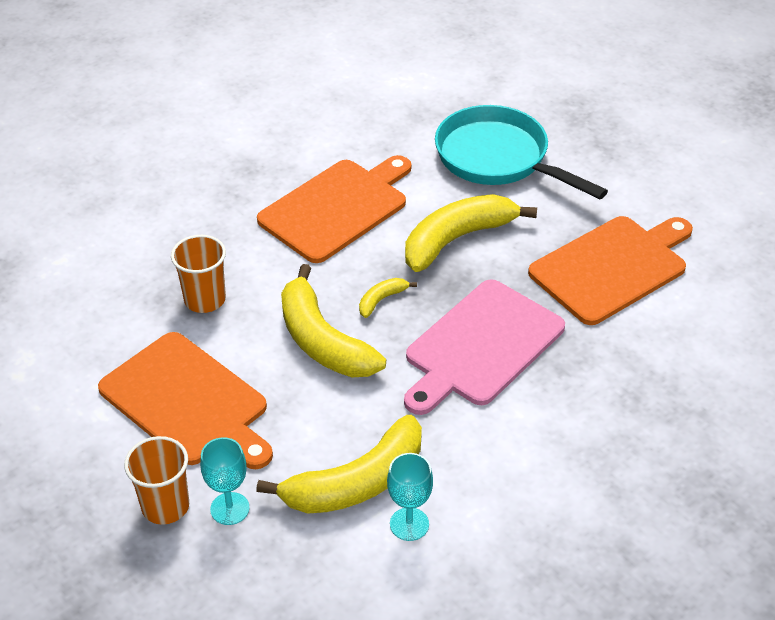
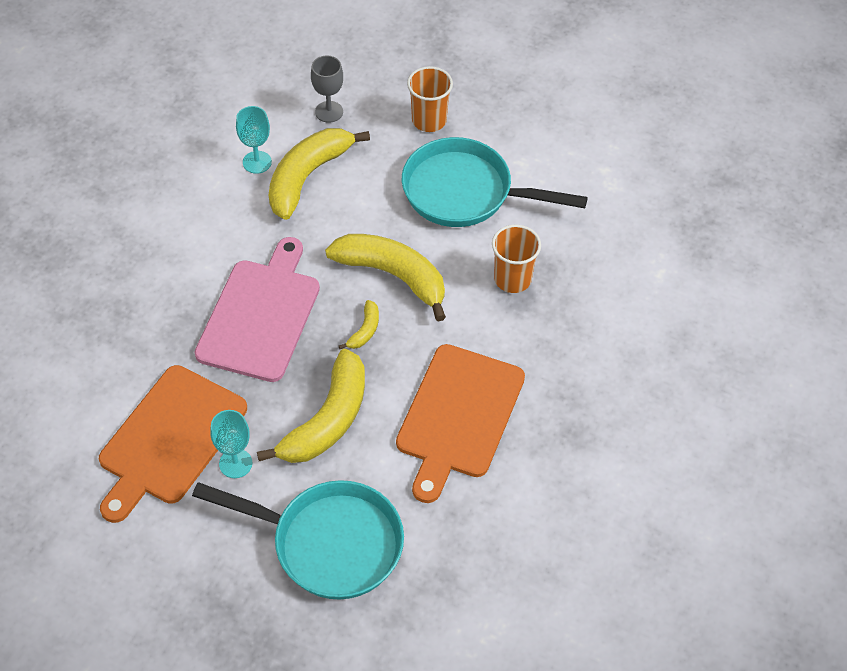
camera: 155 degrees right, 10 degrees up
(187, 402) = (465, 192): orange cutting board -> turquoise pan
(230, 508) = (385, 133): turquoise goblet -> turquoise goblet (235, 463)
(282, 564) = (329, 112): none -> grey goblet

